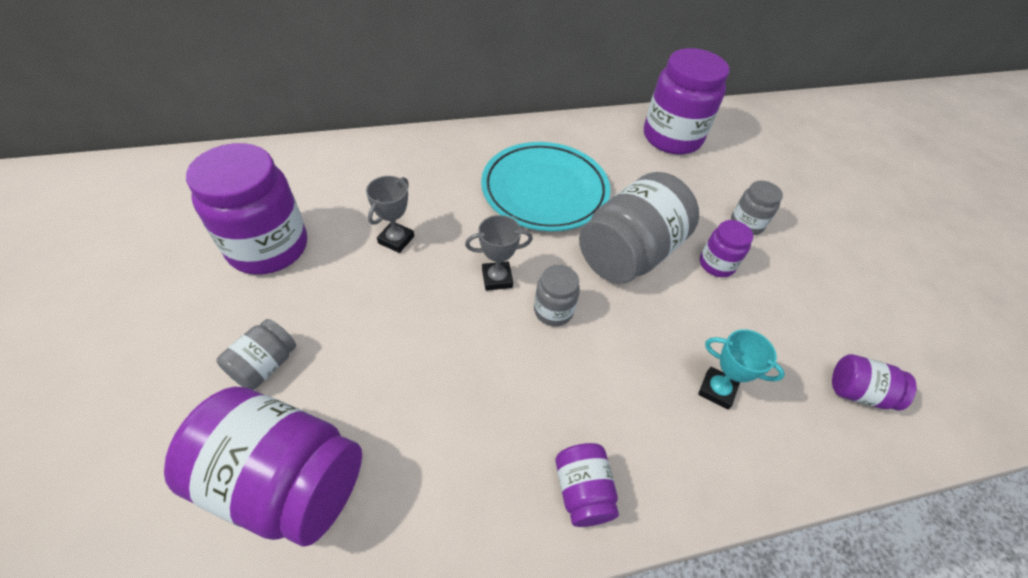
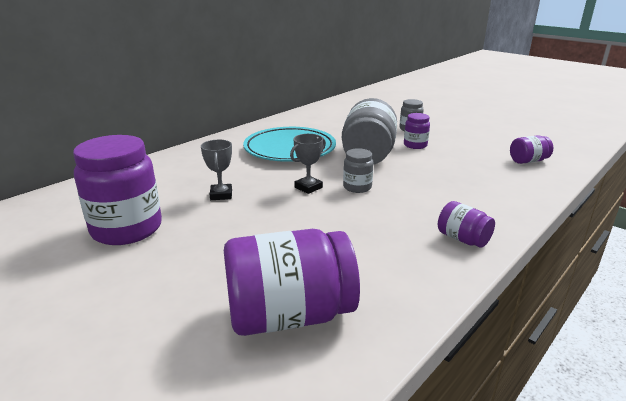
camera: 30 degrees left, 25 degrees down
(265, 365) = (201, 277): grey jar -> none
(672, 138) = (333, 113): purple jar -> none
(717, 390) = (473, 182): turquoise trophy -> none

